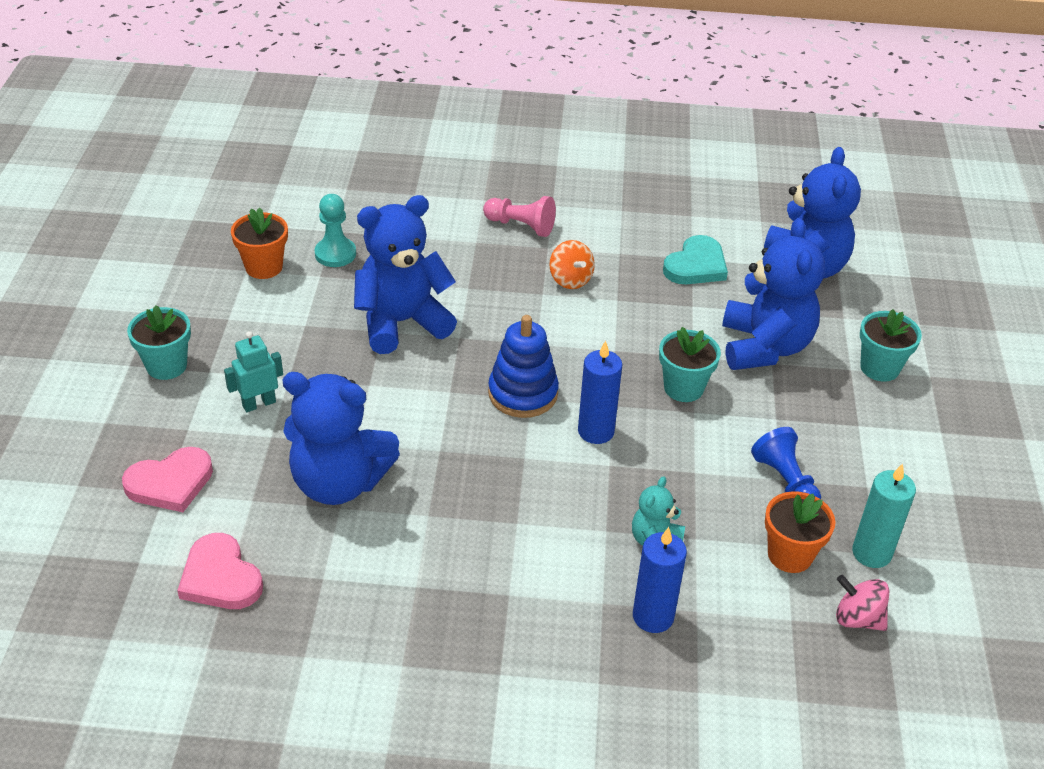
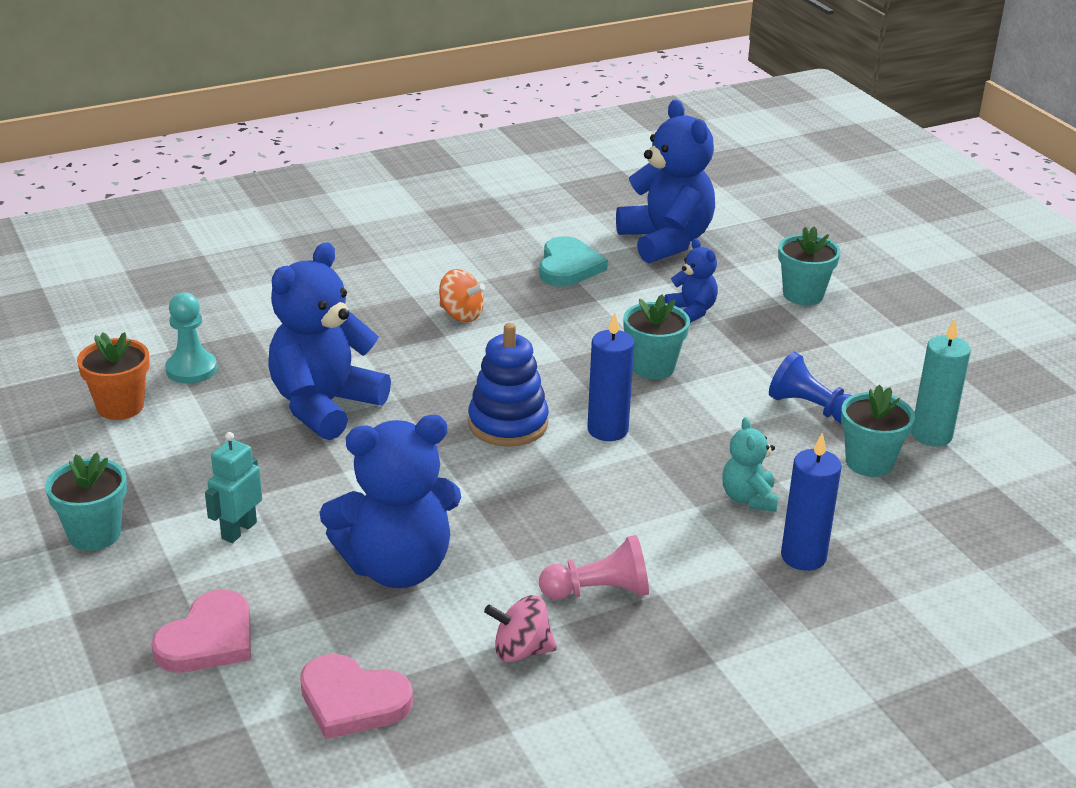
camera: 30 degrees left, 10 degrees down
(521, 226) = (367, 285): pink pawn -> pink pawn (599, 591)
(764, 347) = (692, 311): blue teddy bear -> blue teddy bear, size x0.49
(790, 555) = (869, 462): orange flower pot -> turquoise flower pot
(857, 618) = (968, 488): pink spinning top -> pink spinning top (521, 651)

